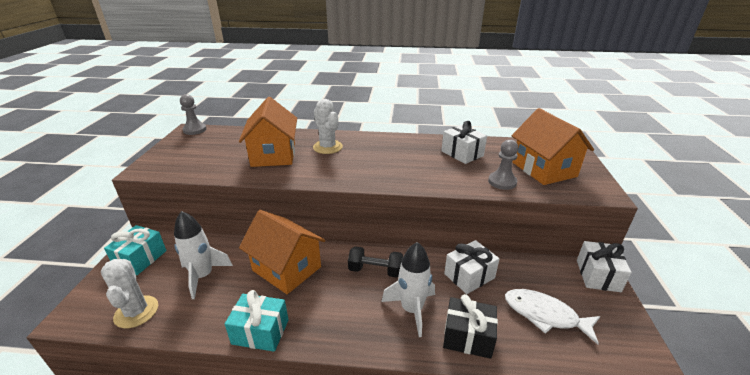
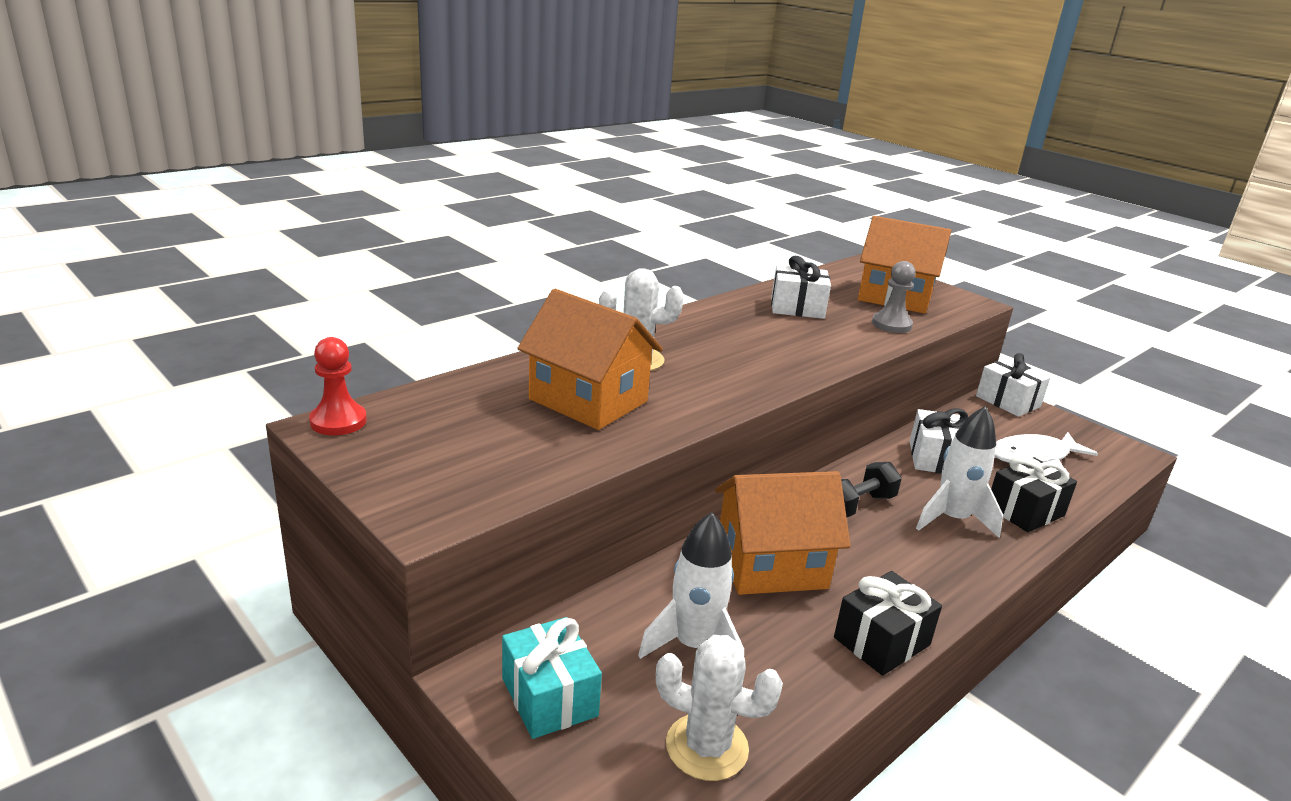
camera: 50 degrees left, 5 degrees down
(195, 130) = (338, 421): grey pawn -> red pawn
(260, 332) = (881, 641): turquoise gift -> black gift

